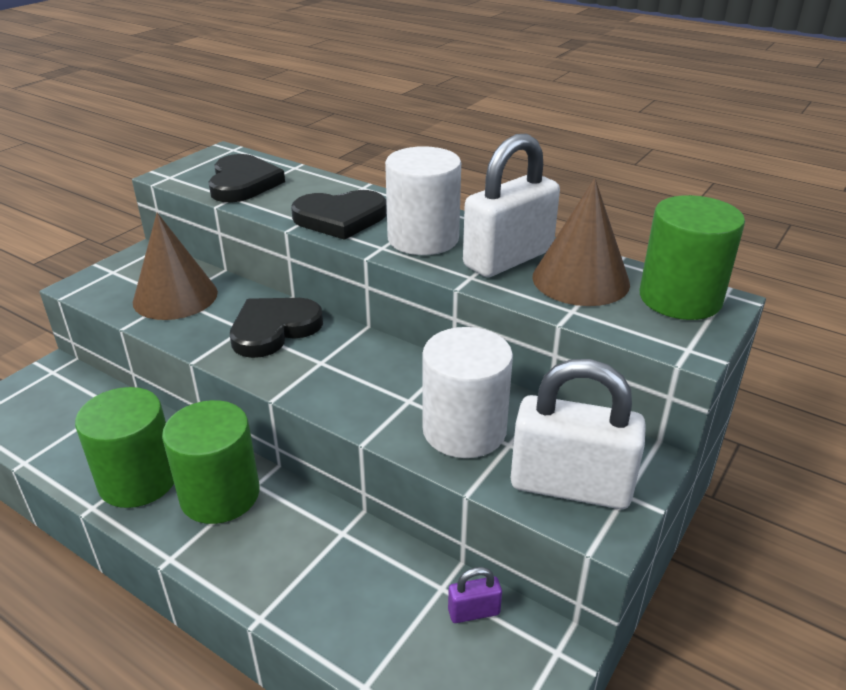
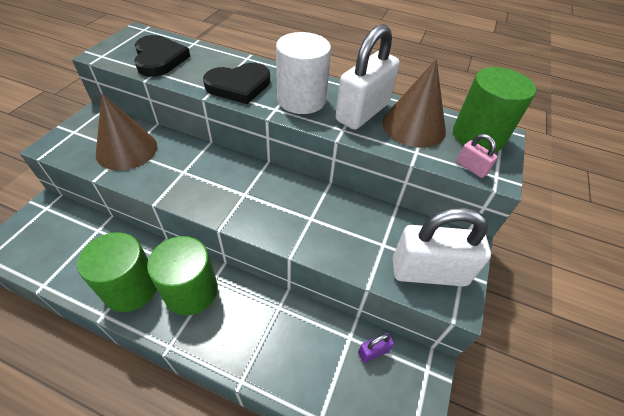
camera: 15 degrees left, 15 degrees up
(274, 329) = (205, 170): black heart -> none
(464, 430) = (352, 237): white cylinder -> none
(651, 335) = (471, 168): none -> pink padlock

